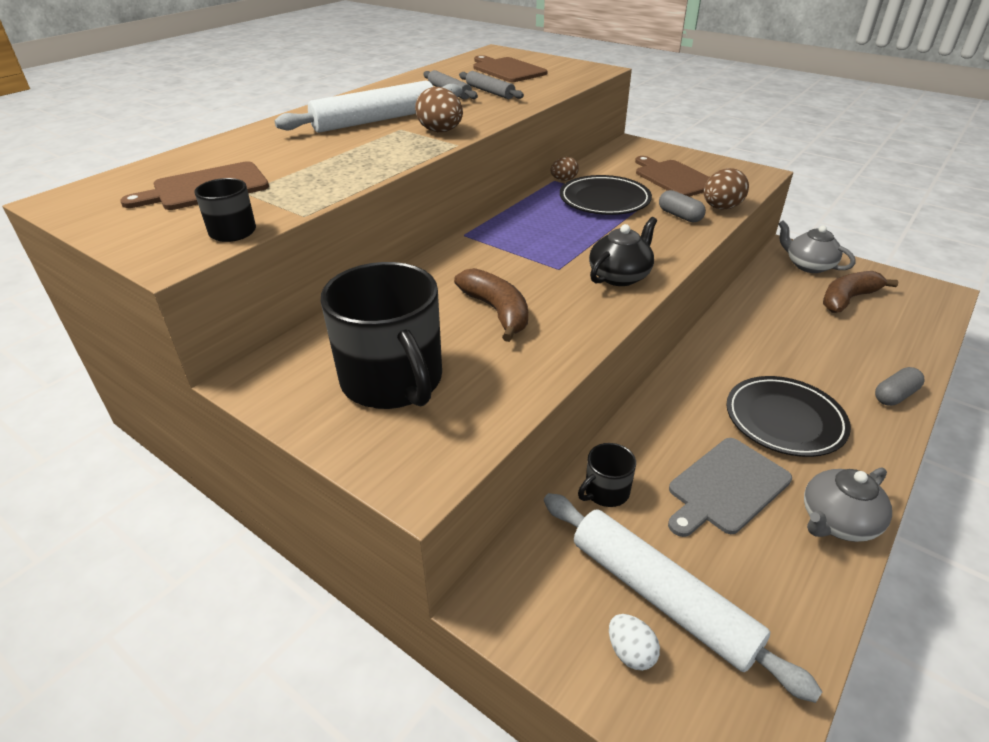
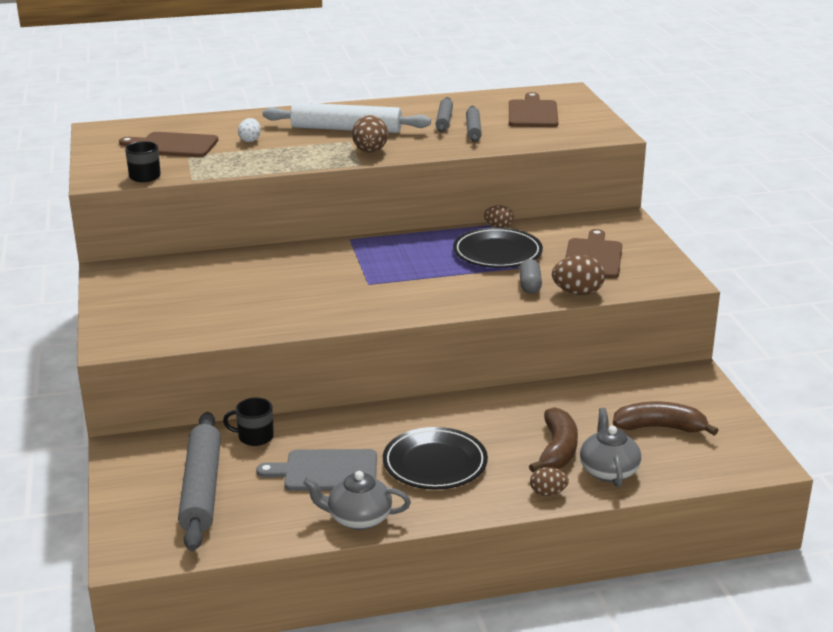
camera: 40 degrees right, 10 degrees down
(393, 381) = (169, 300): black mug -> none
(497, 311) = (283, 291): brown banana -> brown banana (557, 450)
(620, 276) = (398, 304): black teapot -> none
(630, 652) = (151, 497): white egg -> white egg (250, 140)
(660, 596) = (201, 489): white rolling pin -> grey rolling pin
(808, 265) = (682, 392): grey teapot -> grey teapot (608, 471)
(895, 395) = (548, 493): grey capsule -> brown egg

